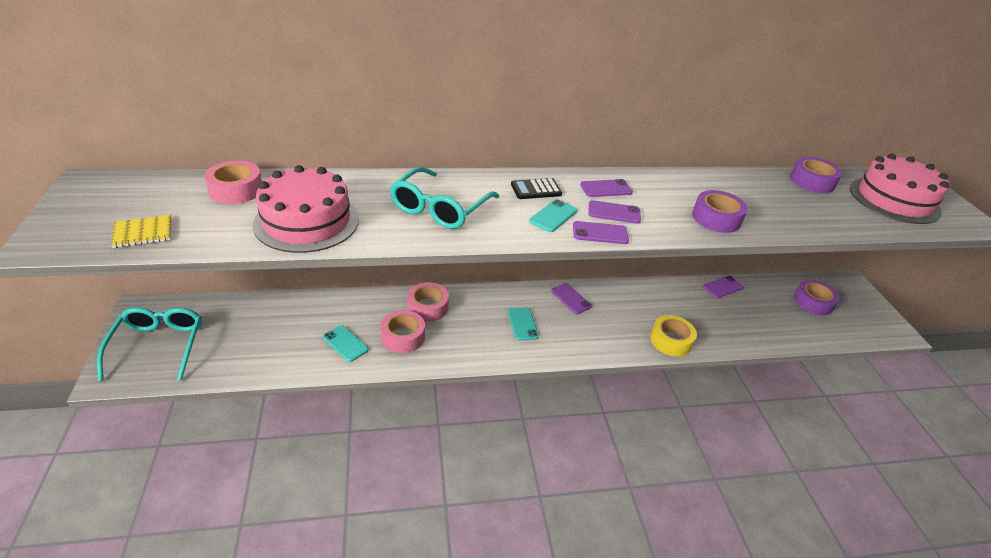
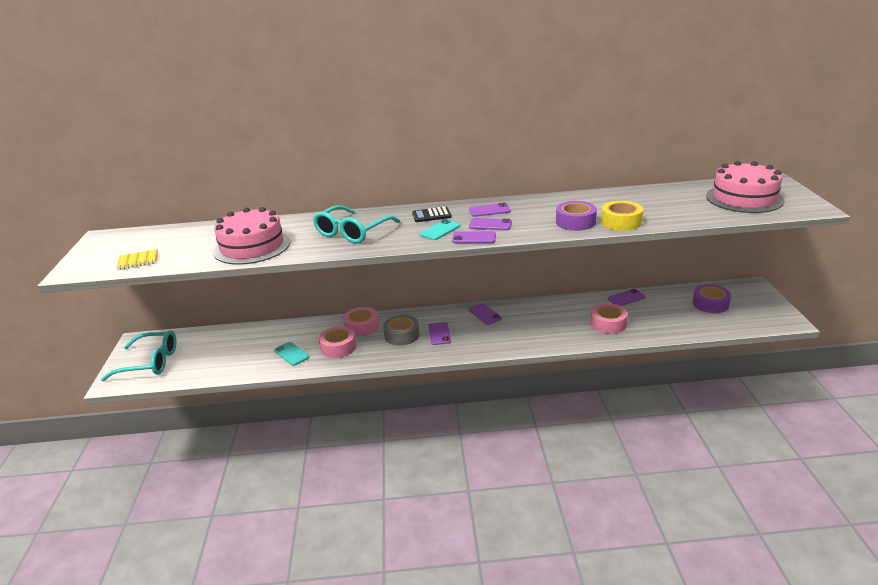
camera: 10 degrees right, 10 degrees down
(158, 346) = (149, 362): turquoise glasses -> turquoise glasses turned 90 degrees clockwise
(236, 190) = (204, 233): pink tape -> pink tape (608, 324)
(478, 323) = (402, 335): none -> grey tape
(523, 324) = (439, 334): turquoise phone -> purple phone
(671, 341) = (567, 338): yellow tape -> yellow tape (621, 222)
(812, 181) = (674, 192): purple tape -> none

